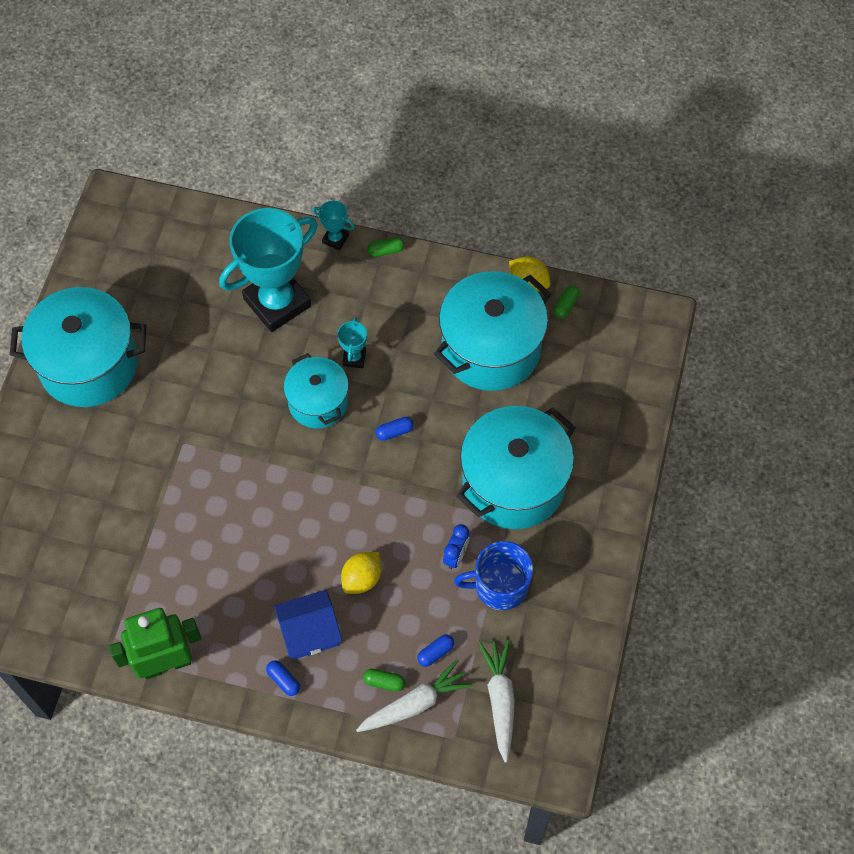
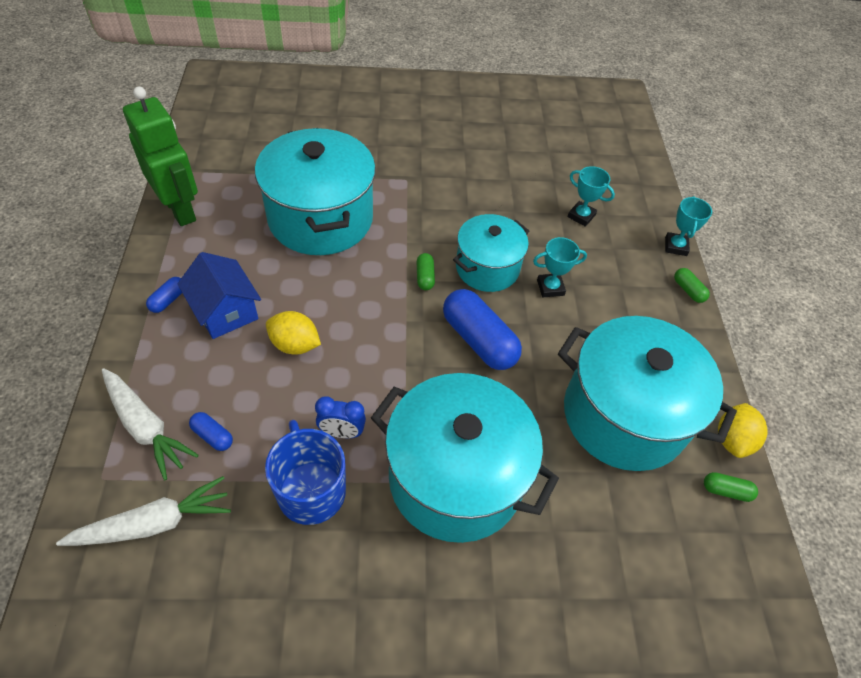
camera: 70 degrees right, 10 degrees down
(88, 364) = (460, 109): turquoise pot -> turquoise pot (320, 218)
(277, 302) = (581, 216): turquoise trophy -> turquoise trophy, size x0.42
(384, 682) = (171, 391): green capsule -> green capsule (425, 277)
(394, 431) = (479, 340): blue capsule -> blue capsule, size x2.15

